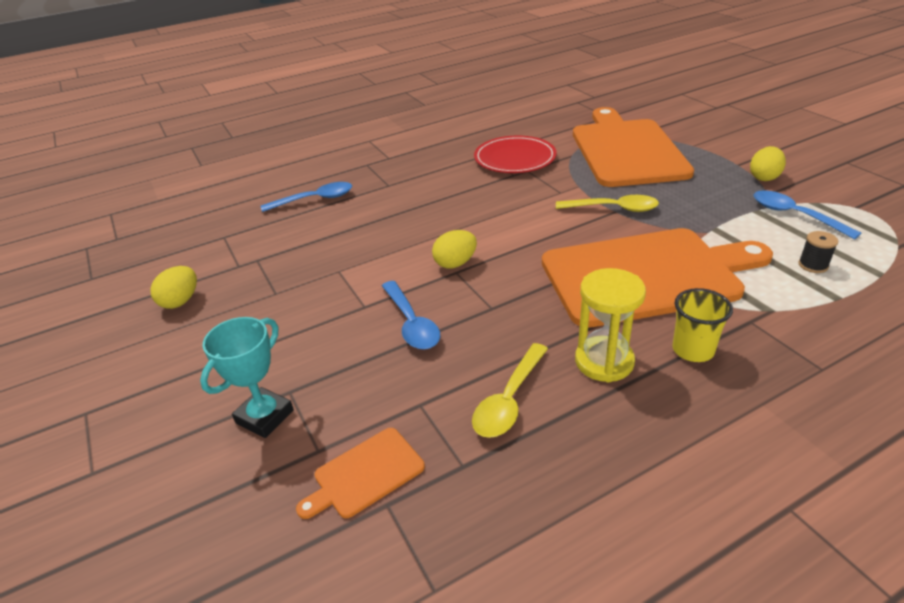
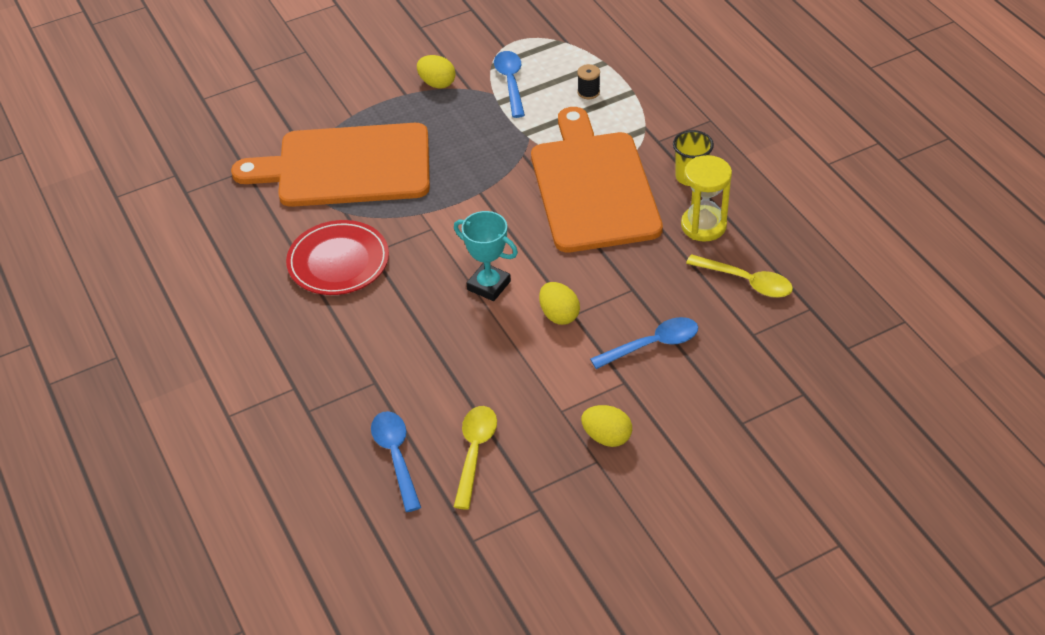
camera: 90 degrees left, 10 degrees up
(180, 301) = (605, 549): yellow egg -> yellow egg (606, 437)
(264, 416) = (771, 435): turquoise trophy -> turquoise trophy (488, 285)
(365, 474) = (823, 362): orange cutting board -> none
(613, 208) = (475, 193): yellow spoon -> yellow spoon (475, 452)
(794, 215) = (510, 82): blue spoon -> blue spoon turned 120 degrees clockwise

